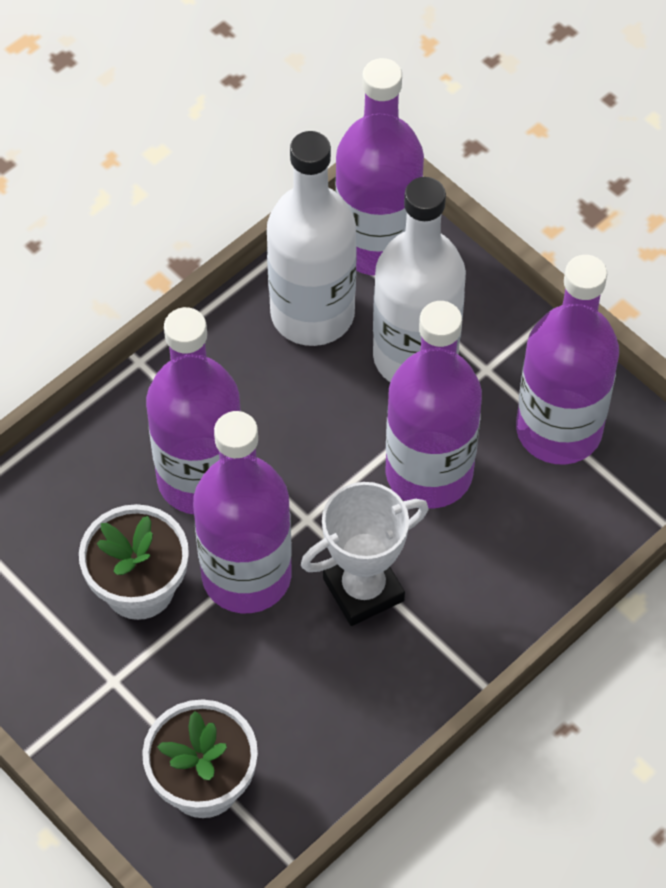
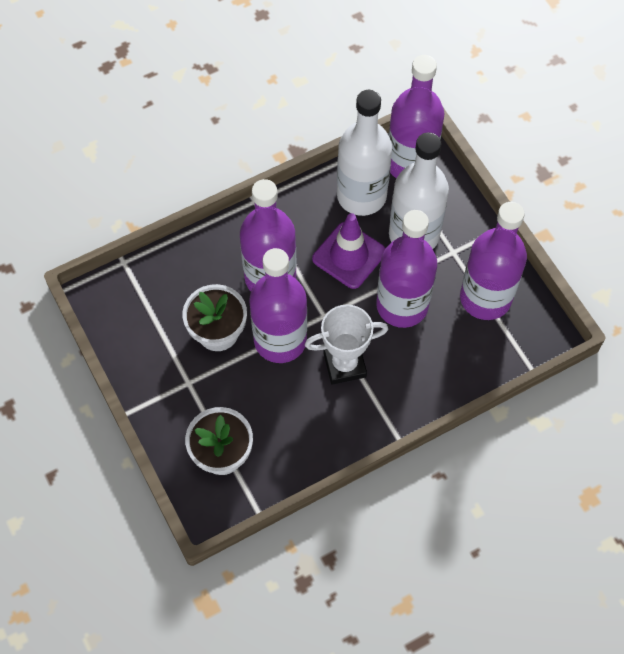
camera: 15 degrees right, 5 degrees up
(320, 413) = (349, 255): none -> purple traffic cone

